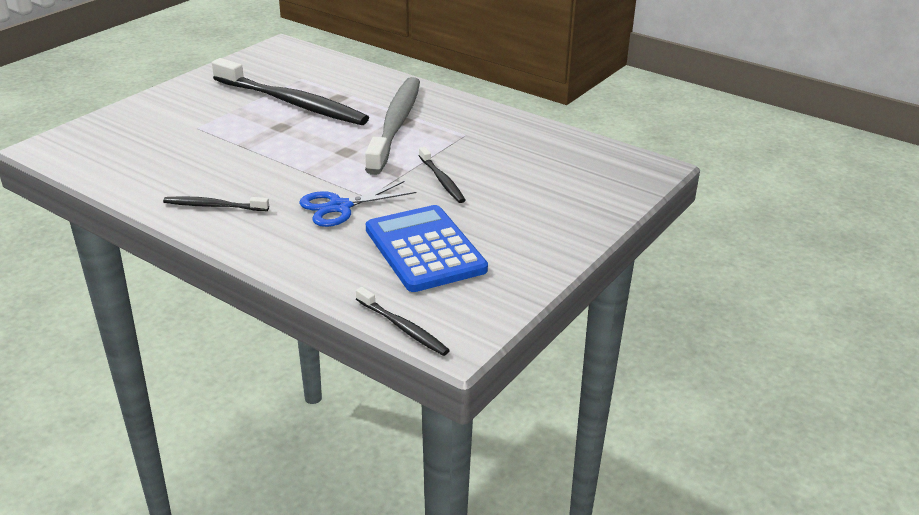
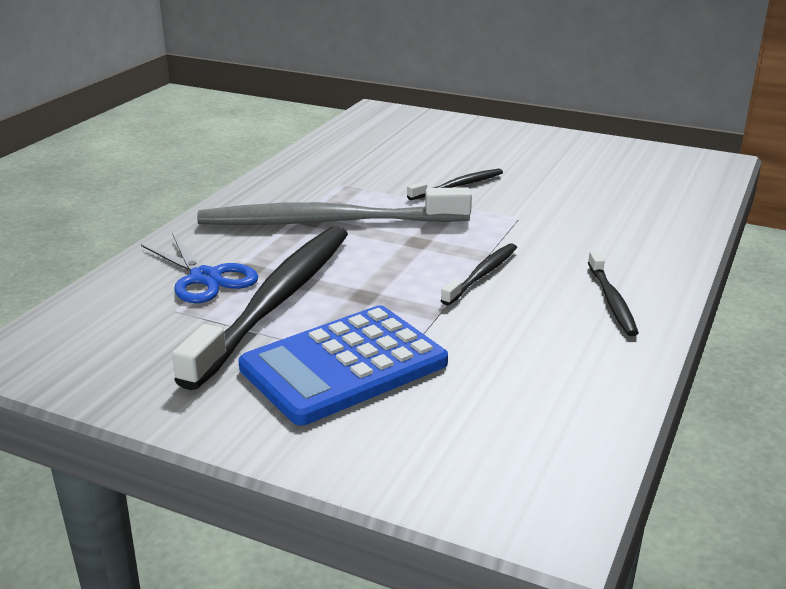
camera: 100 degrees left, 5 degrees down
(340, 207) = (552, 227): blue scissors -> blue scissors (205, 278)
(403, 328) = (722, 178): black toothbrush -> black toothbrush (482, 274)
(425, 249) = (597, 182): blue calculator -> blue calculator (344, 365)

